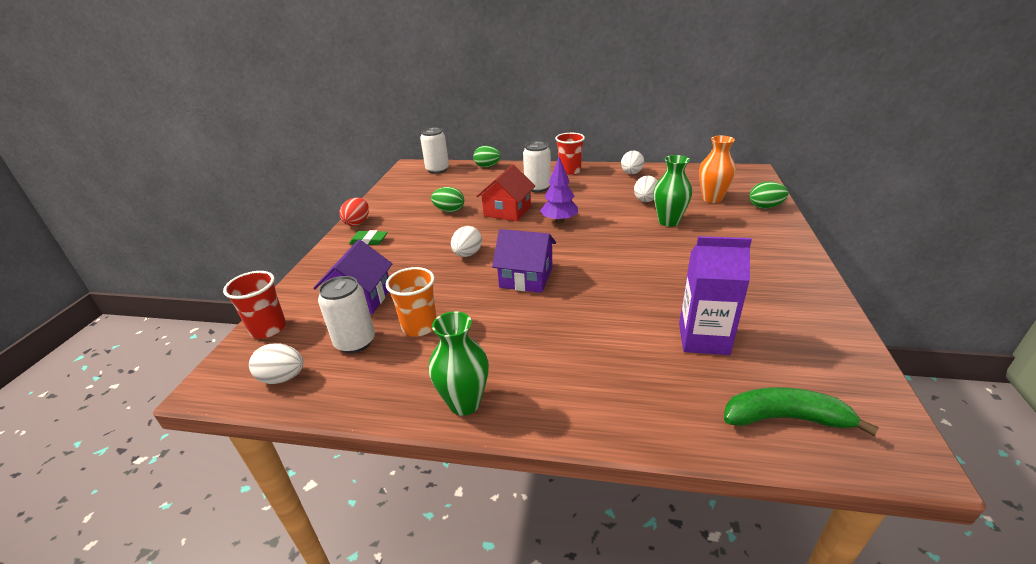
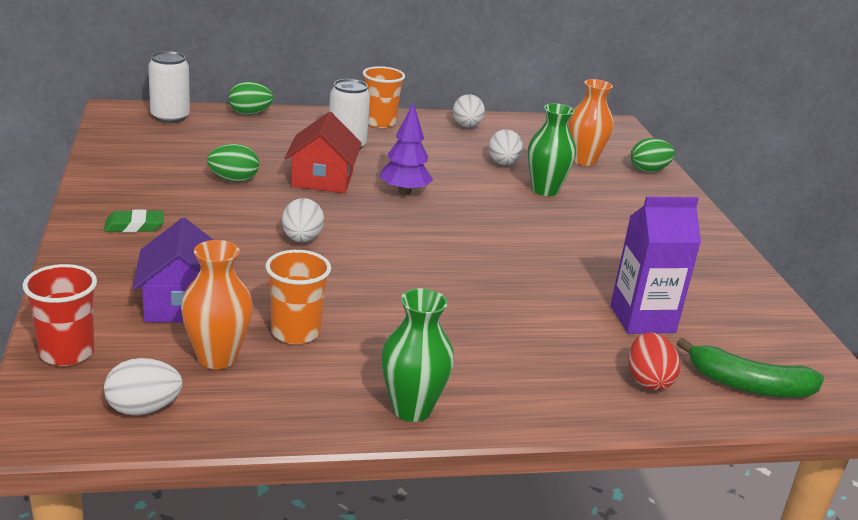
camera: 25 degrees left, 5 degrees down
(355, 342) = (217, 358): white can -> orange vase
(357, 223) = (94, 200): red egg -> red egg (648, 381)
(526, 277) = (401, 265): purple house -> none
(569, 171) = (380, 123): red cup -> orange cup
(785, 418) = (749, 385): green banana -> green banana turned 150 degrees counterclockwise

